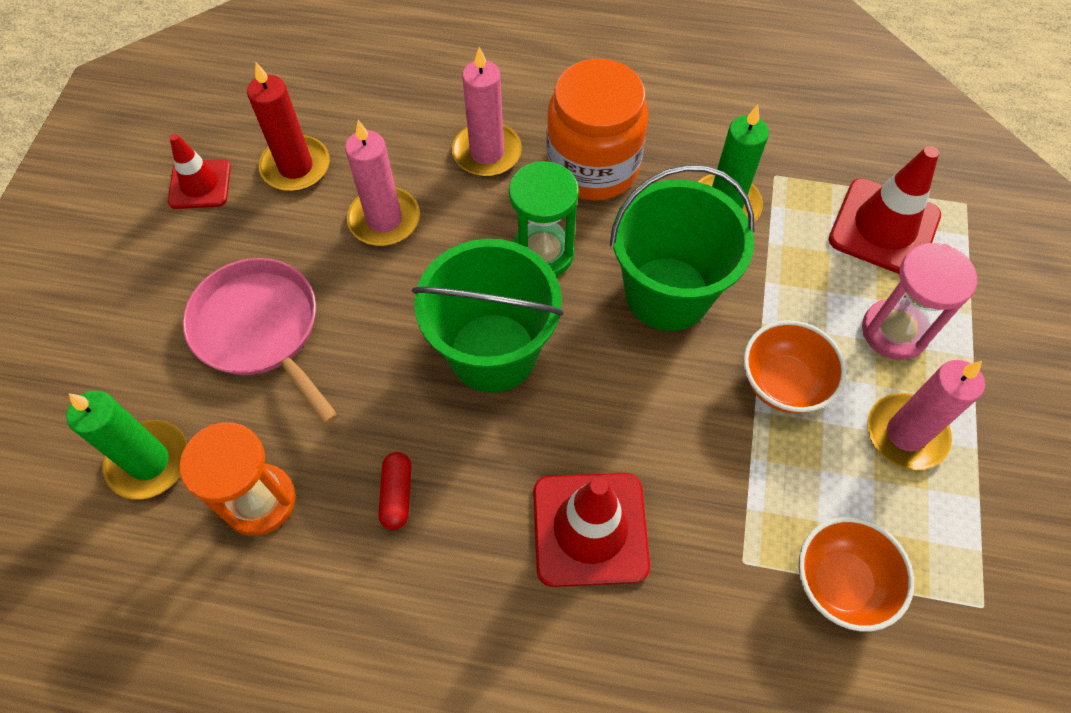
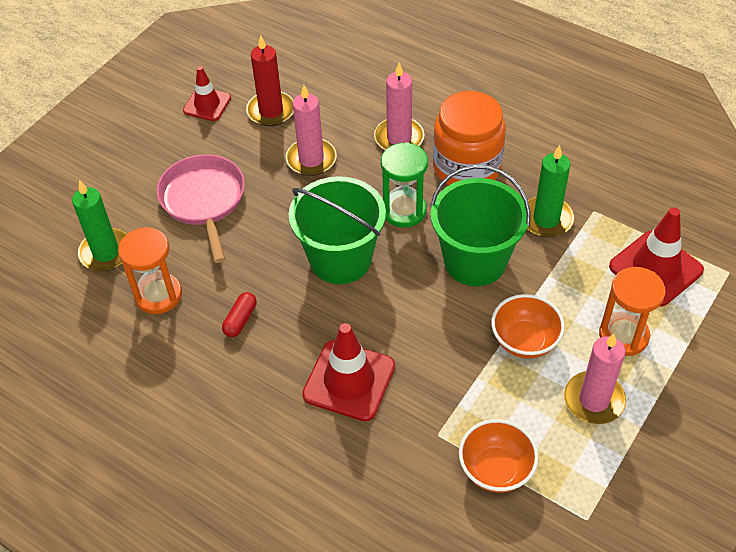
camera: 25 degrees right, 10 degrees down
(894, 331) = (623, 335): pink hourglass -> orange hourglass

